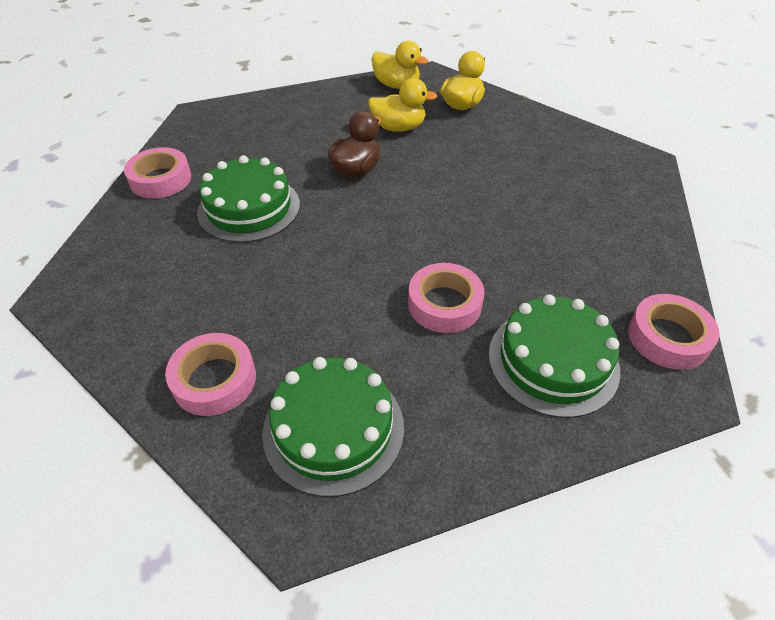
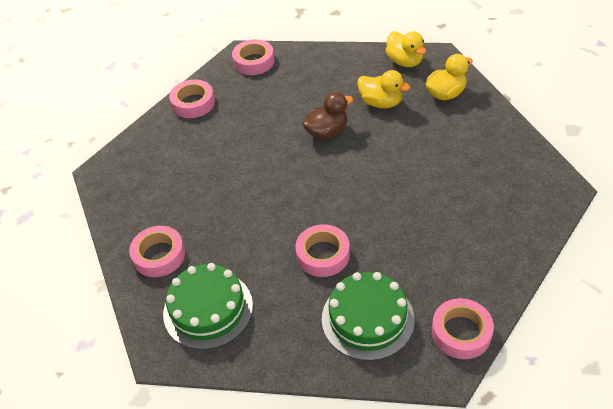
camera: 30 degrees right, 0 degrees up
(218, 119) = (254, 61): none -> pink tape
(249, 208) = (237, 142): green cake -> none

